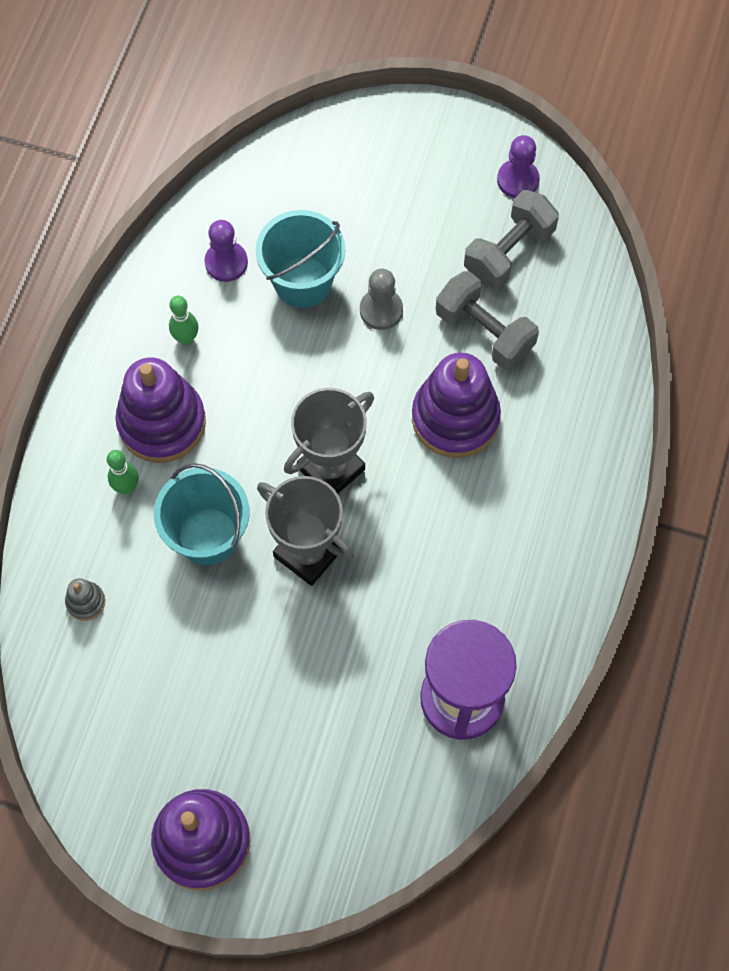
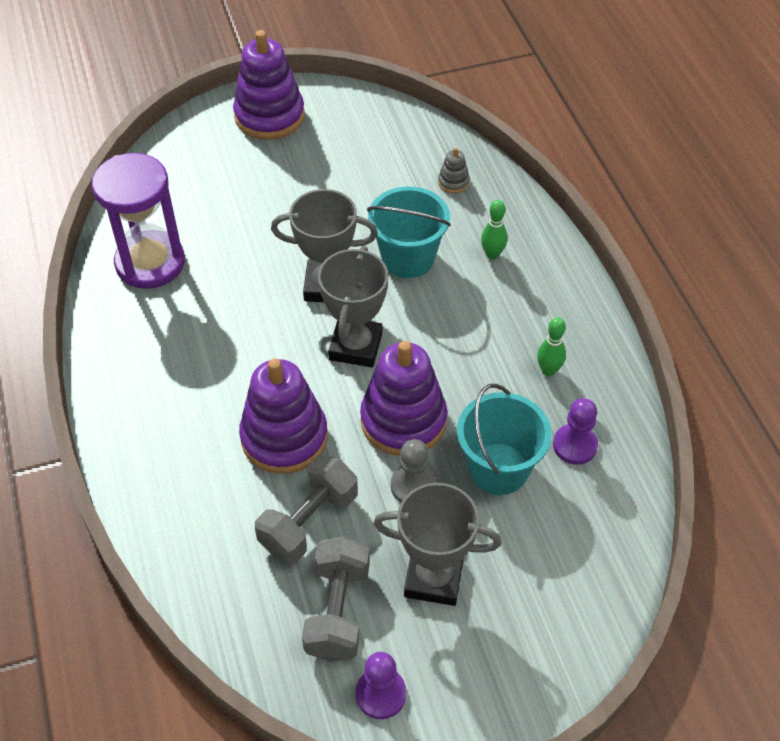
camera: 145 degrees right, 15 degrees down
(162, 423) = (508, 305): purple stacking toy -> purple stacking toy (403, 420)
(421, 232) = (433, 578): none -> grey trophy
(484, 332) = (309, 522): grey dumbbell -> grey dumbbell turned 60 degrees counterclockwise

